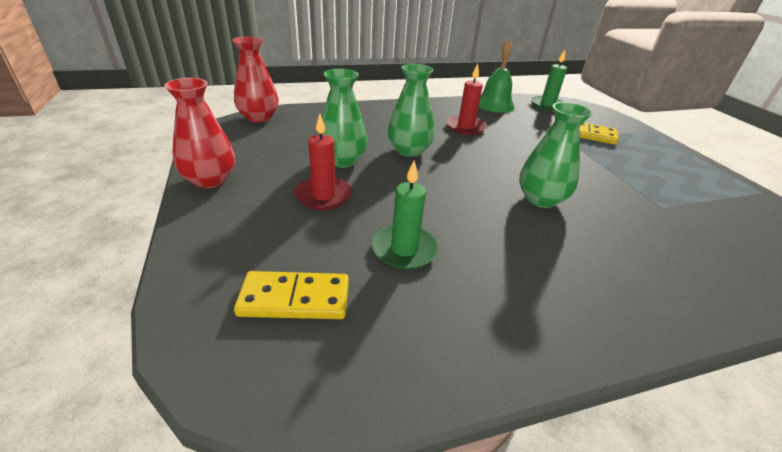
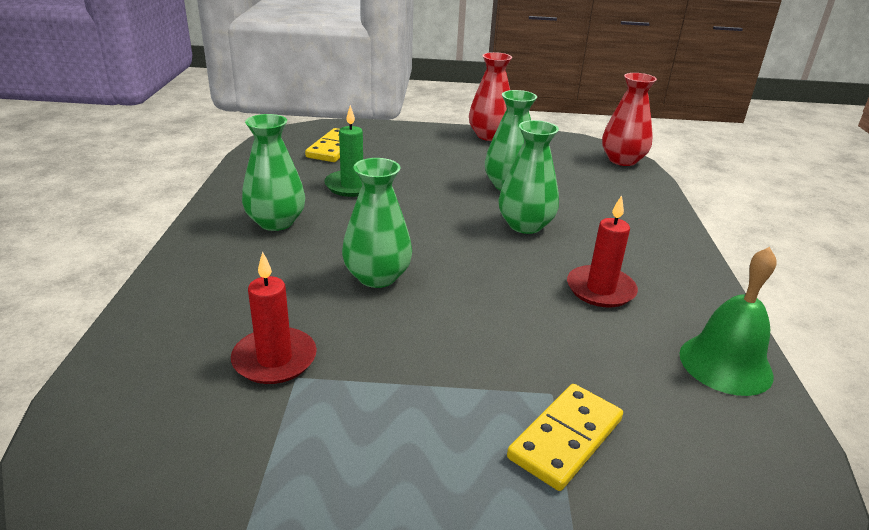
camera: 110 degrees right, 5 degrees down
(324, 196) = (445, 170): red candle -> red candle (274, 359)
(527, 281) = (276, 222): none -> green vase
(547, 105) = (752, 462): green candle -> none

